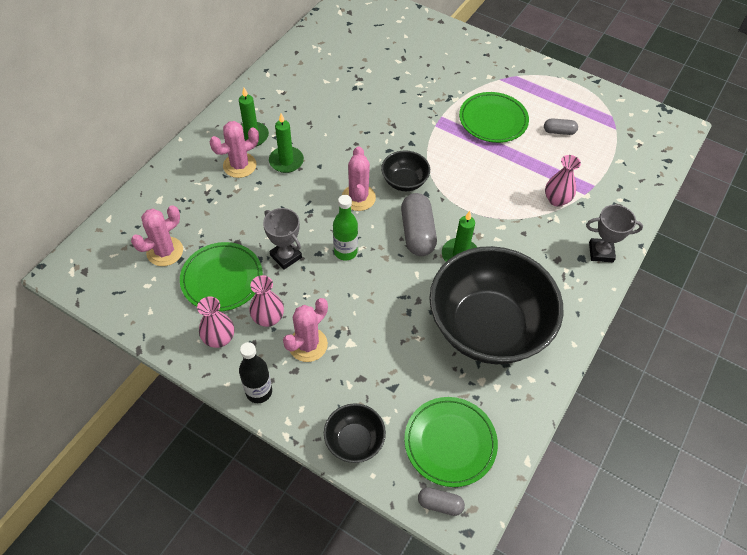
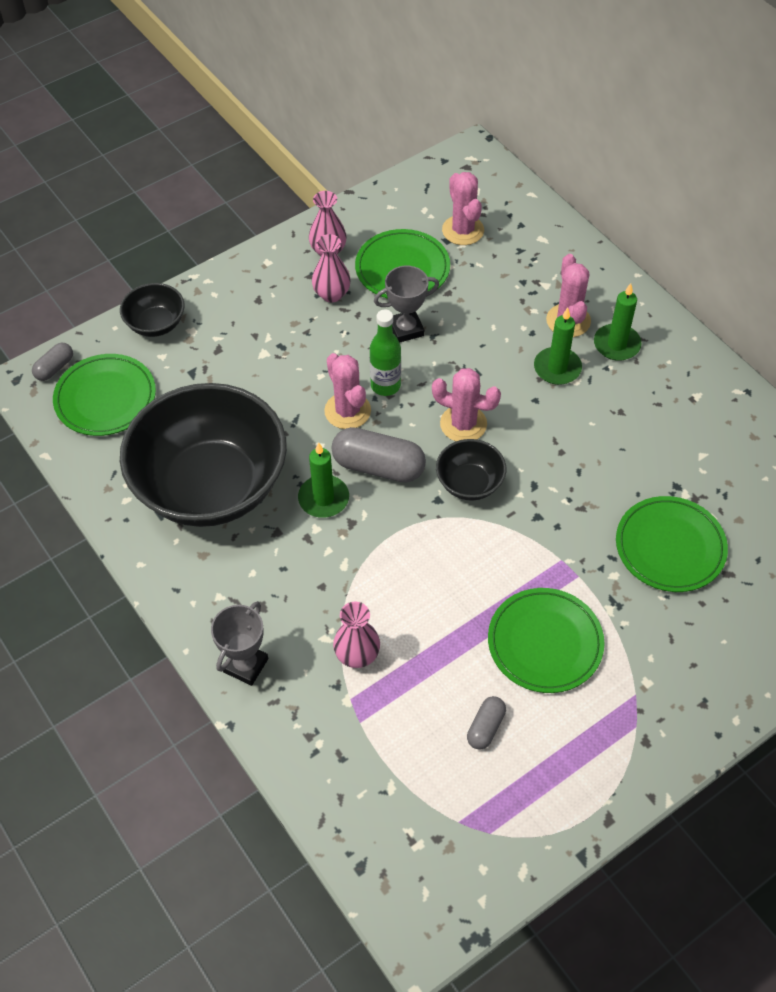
camera: 115 degrees right, 0 degrees up
(259, 391) = (251, 267): black bottle -> none
(308, 345) = (281, 318): pink cactus -> pink cactus (347, 411)
(399, 83) = (670, 547): none -> green plate

